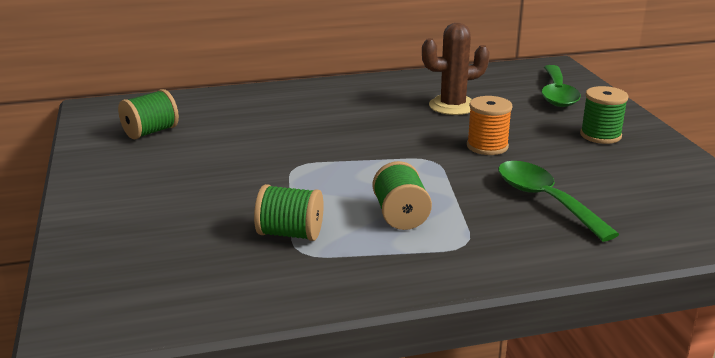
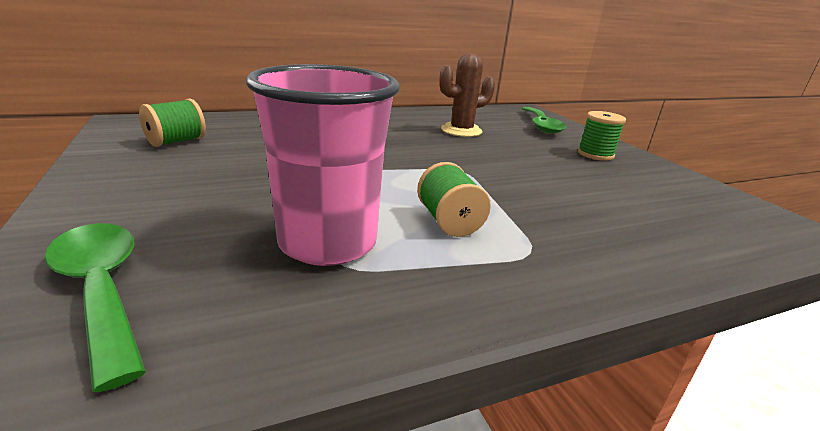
camera: 10 degrees left, 0 degrees up
(290, 234) = (328, 242): green spool -> pink cup
(487, 146) = (505, 160): orange spool -> none
(545, 200) = (585, 206): green spoon -> green spoon (101, 290)

